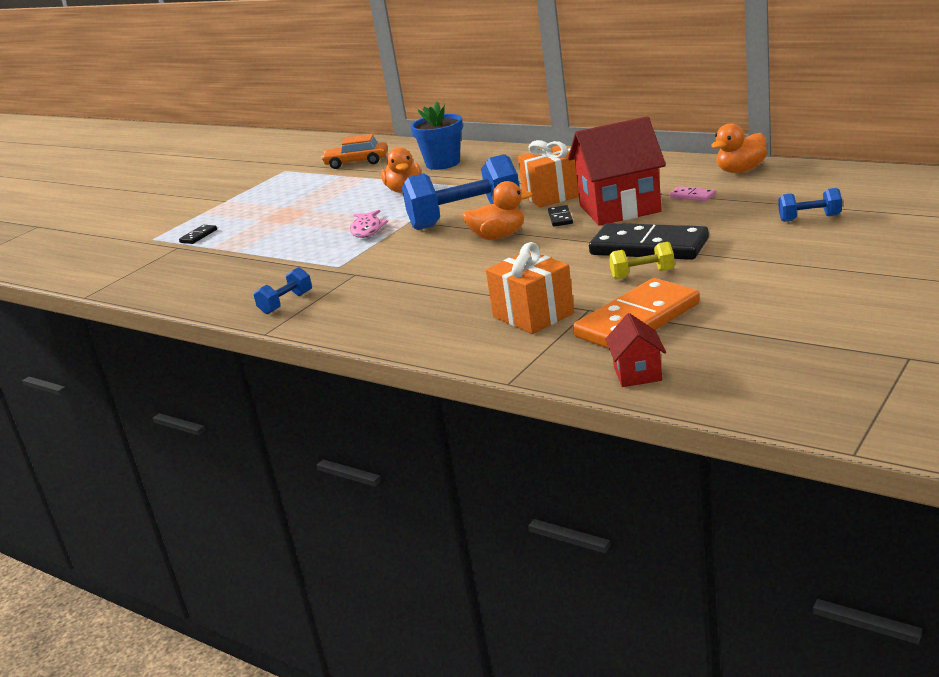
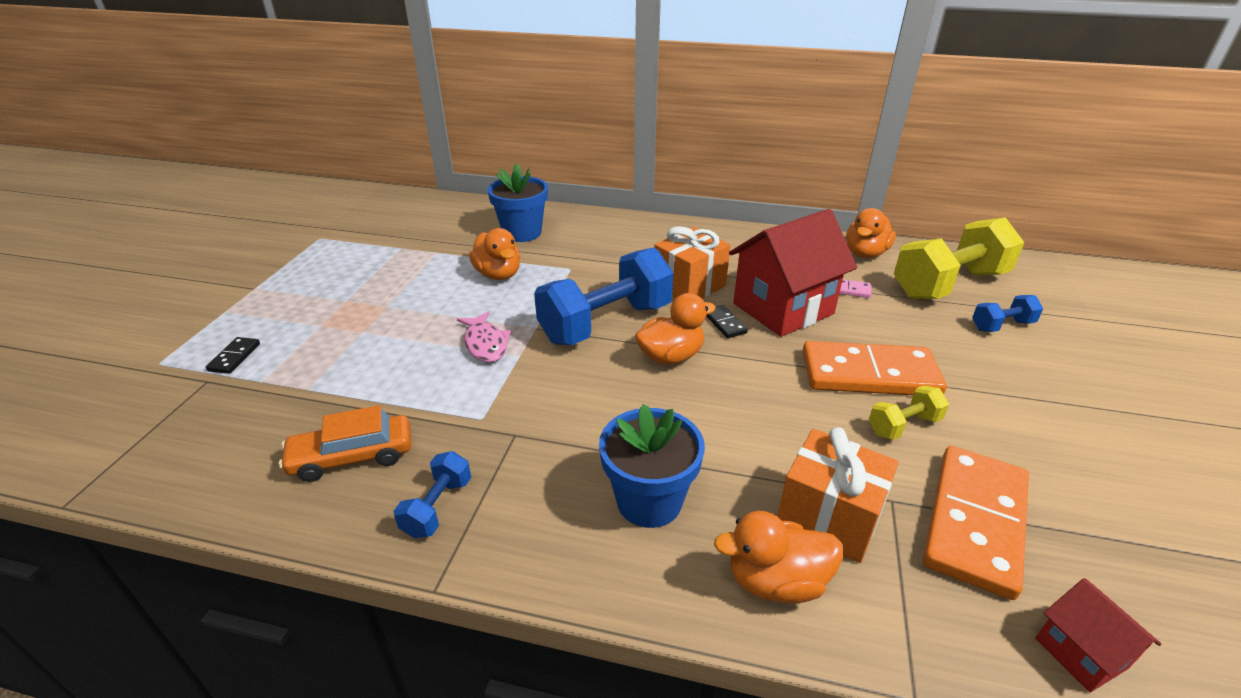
camera: 25 degrees left, 10 degrees up
(357, 162) = (411, 228): orange car -> orange car (352, 457)
(419, 304) = (649, 501): none -> blue flower pot
(469, 339) = (776, 581): none -> orange duck
(649, 247) = (869, 374): black domino -> orange domino
(796, 191) = (948, 284): none -> yellow dumbbell

